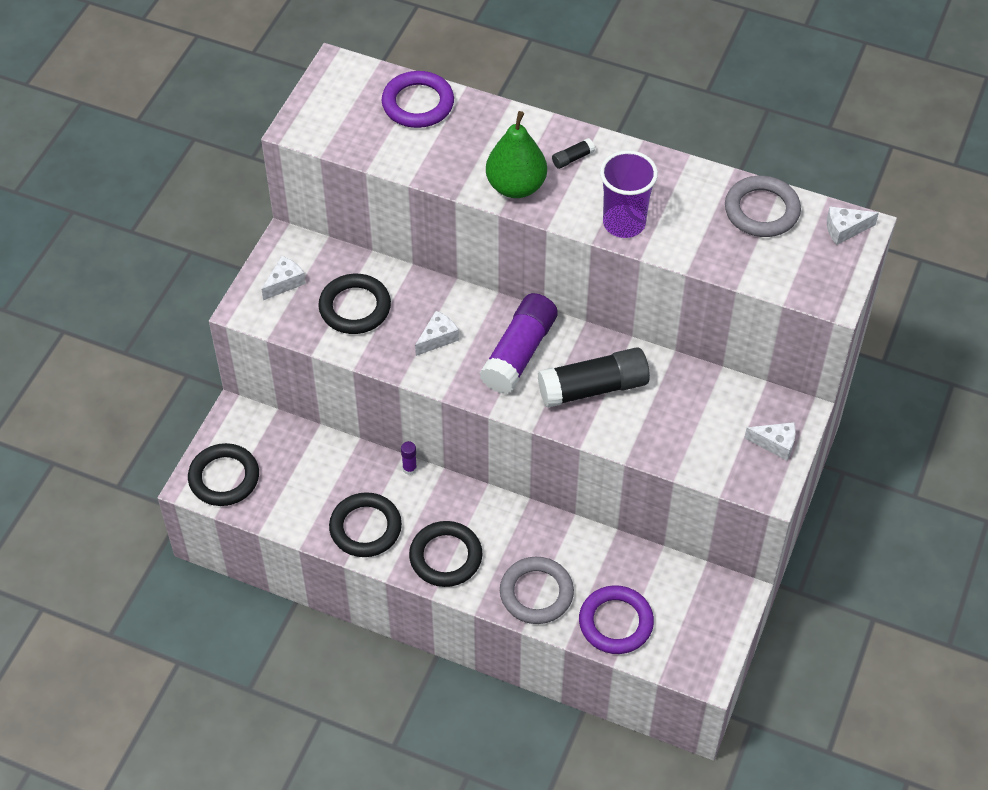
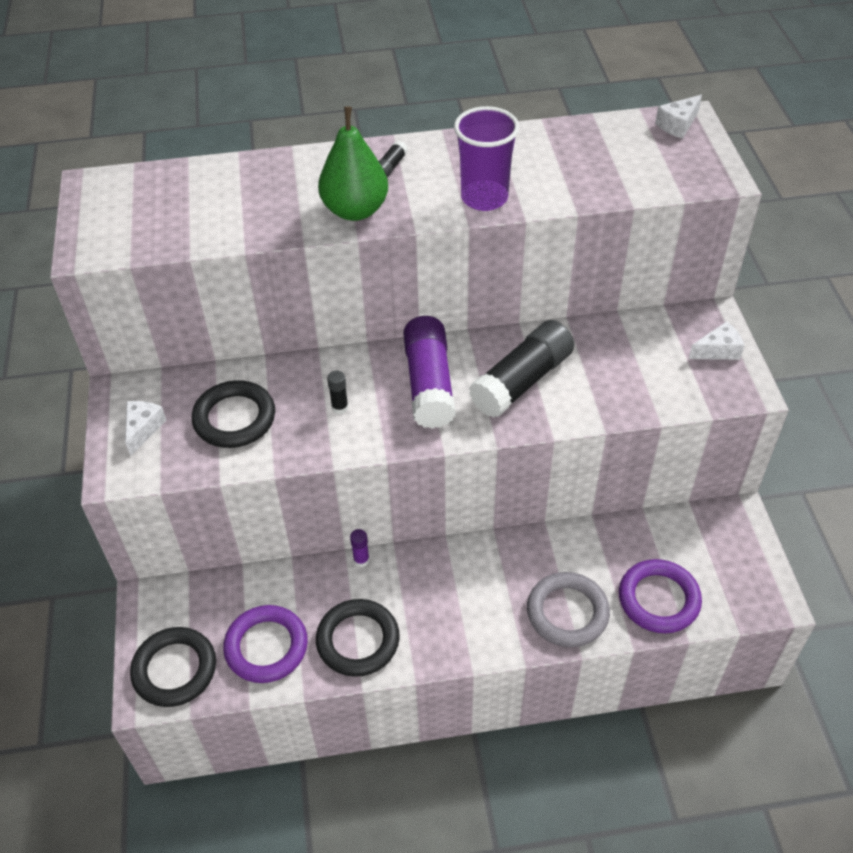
camera: 30 degrees left, 5 degrees down
(418, 104) = (200, 182): purple ring -> purple ring (266, 647)
(437, 338) = (340, 407): white cheese -> black glue stick
(445, 557) = (457, 625): black ring -> none
(761, 210) = (595, 139): grey ring -> none

